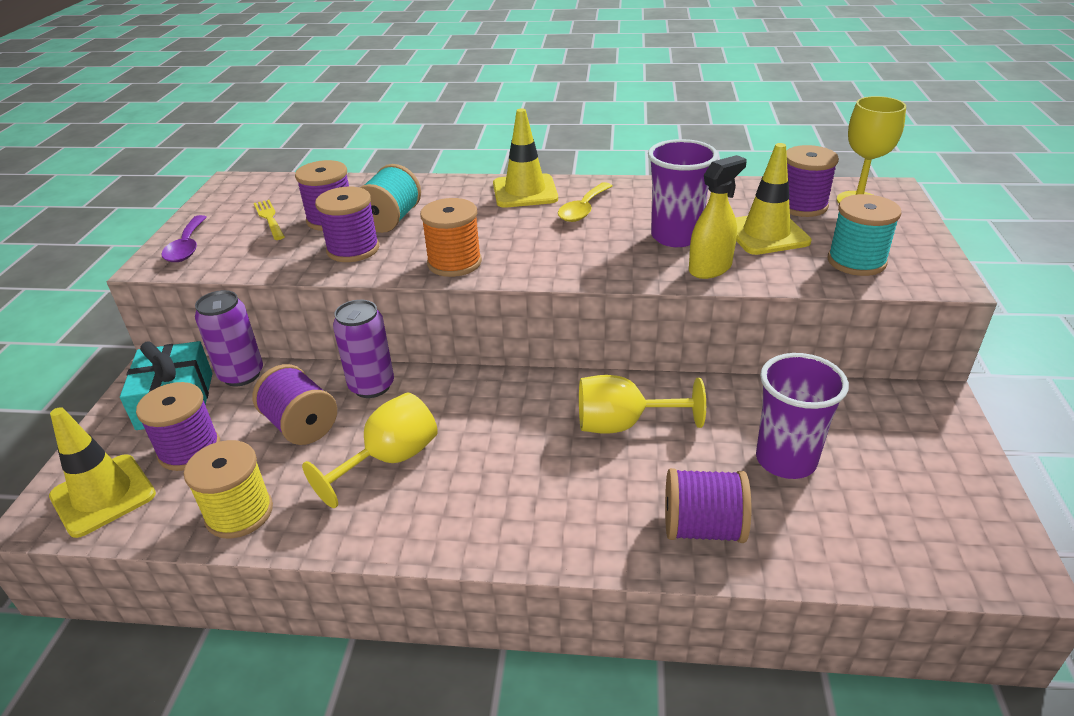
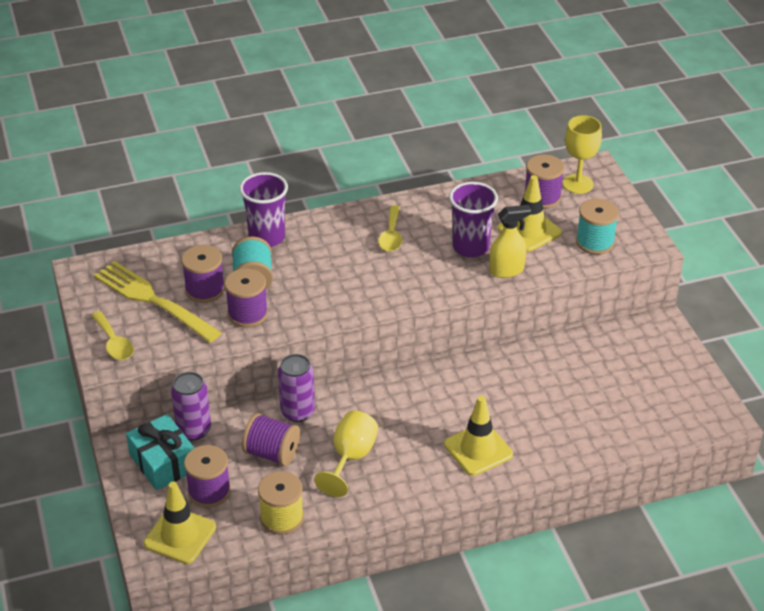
camera: 25 degrees left, 5 degrees up
(187, 247) = (114, 343): purple spoon -> yellow spoon
(269, 218) = (153, 300): yellow fork -> yellow fork, size x2.13
(454, 263) = (332, 307): orange spool -> none
(525, 191) = (335, 227): yellow traffic cone -> yellow traffic cone (478, 449)
(623, 424) = (483, 392): yellow goblet -> none
(703, 528) = (560, 443): purple spool -> none
(710, 268) = (507, 270): yellow spray bottle -> yellow spray bottle turned 45 degrees clockwise
(785, 460) = (589, 388): purple cup -> purple cup (267, 237)

